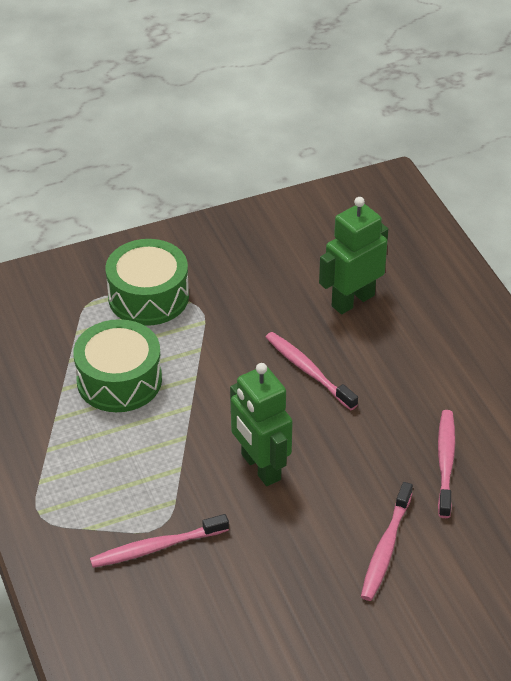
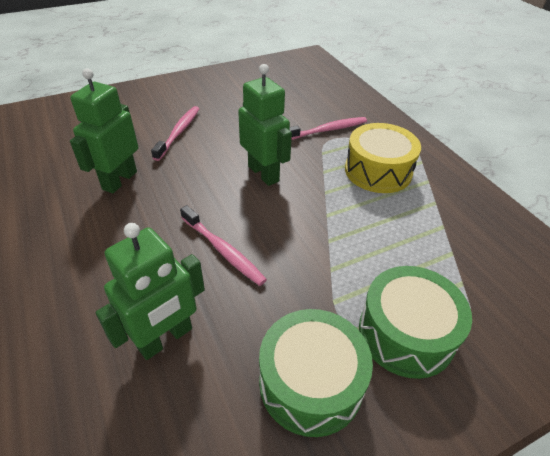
camera: 175 degrees right, 0 degrees up
(107, 467) = (378, 171): none -> yellow drum
(119, 380) = (397, 235): green drum -> green drum (310, 382)
(445, 462) = (119, 180): pink toothbrush -> green robot

